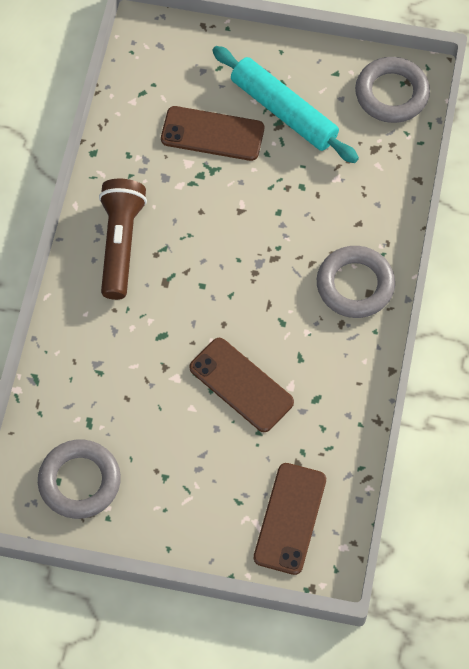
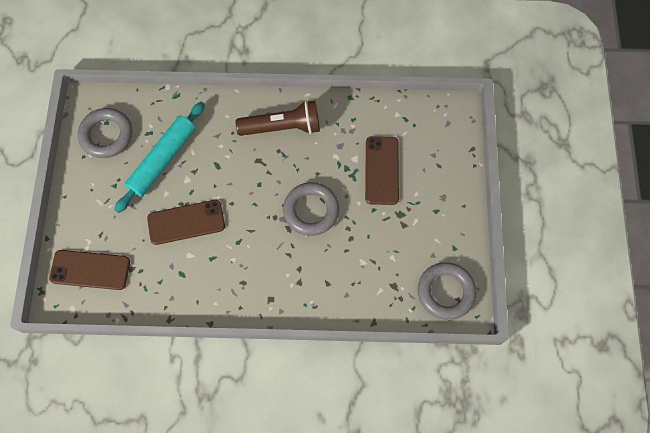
camera: 80 degrees right, 5 degrees up
(241, 385) = (186, 222): brown phone -> brown phone turned 45 degrees clockwise
(284, 111) = (412, 216): turquoise rolling pin -> turquoise rolling pin (163, 160)
(355, 285) = (275, 288): grey ring -> grey ring (311, 210)

